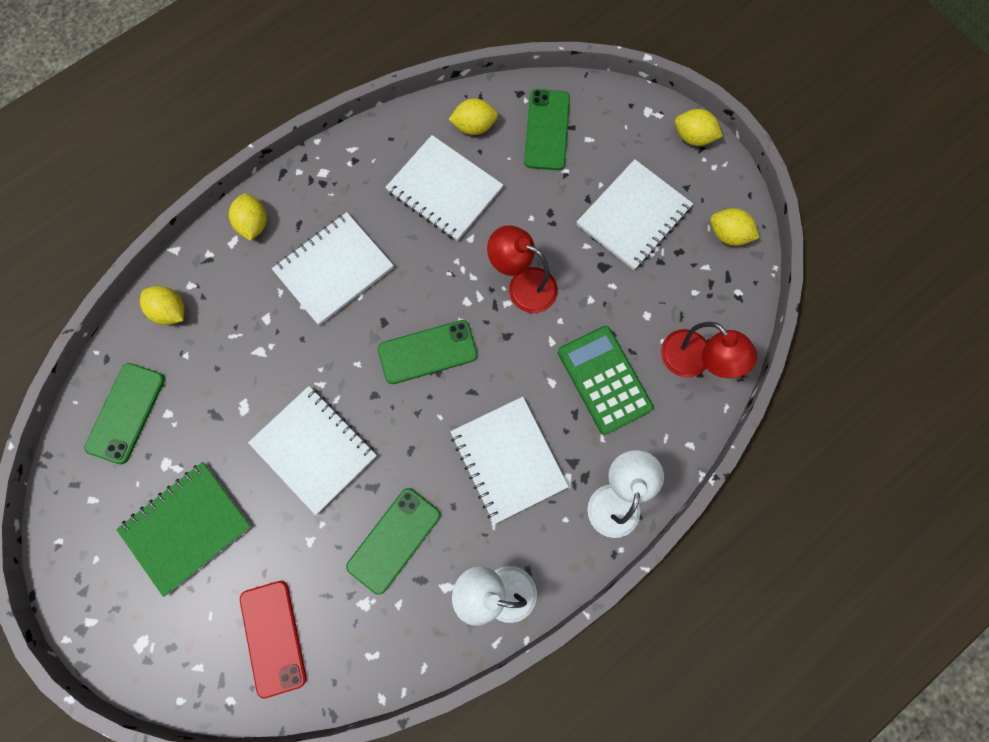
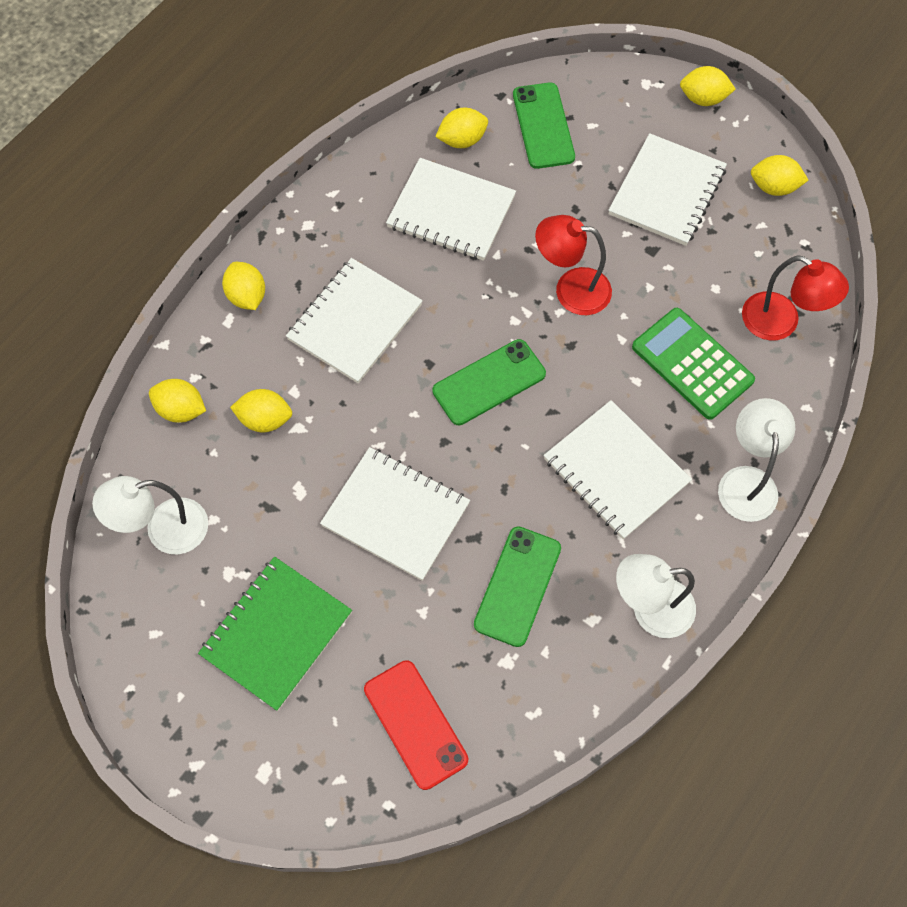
camera: 15 degrees left, 10 degrees down
(126, 413) = (164, 530): green phone -> white lamp
(235, 337) = (265, 419): none -> yellow lemon

